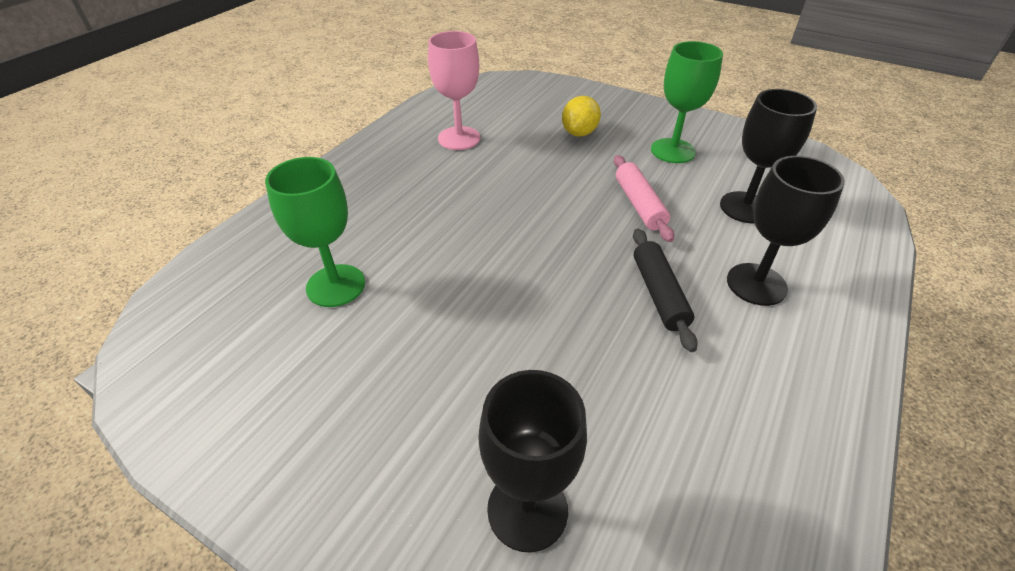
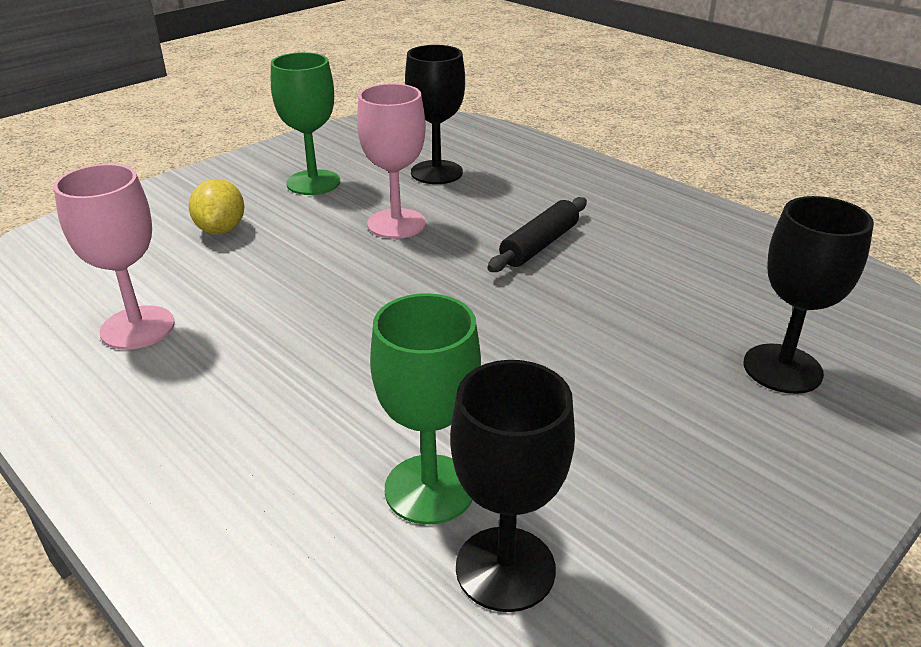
camera: 75 degrees left, 10 degrees down
(579, 133) = (221, 229): yellow lemon -> yellow lemon turned 45 degrees clockwise
(639, 204) = (396, 224): pink rolling pin -> pink goblet
(659, 294) = (539, 245): black rolling pin -> black rolling pin turned 60 degrees counterclockwise
(756, 284) = (544, 197): black goblet -> black goblet (505, 568)

